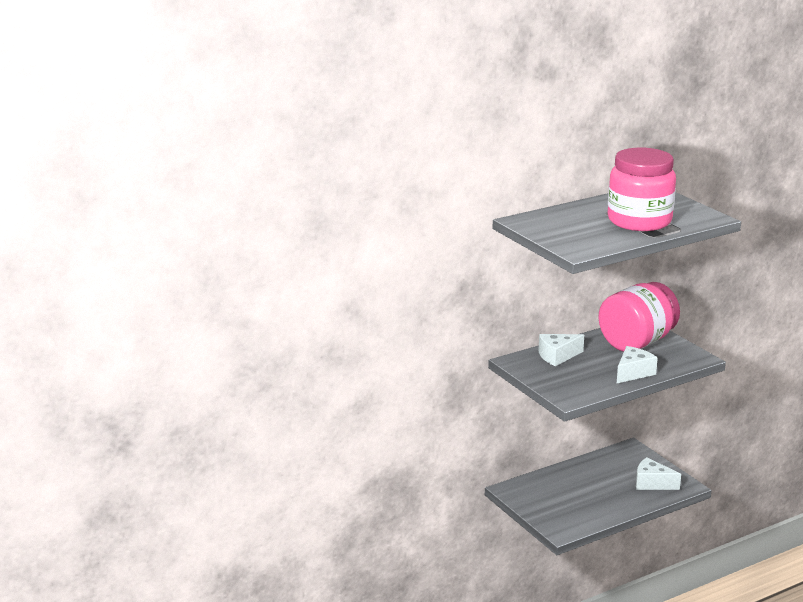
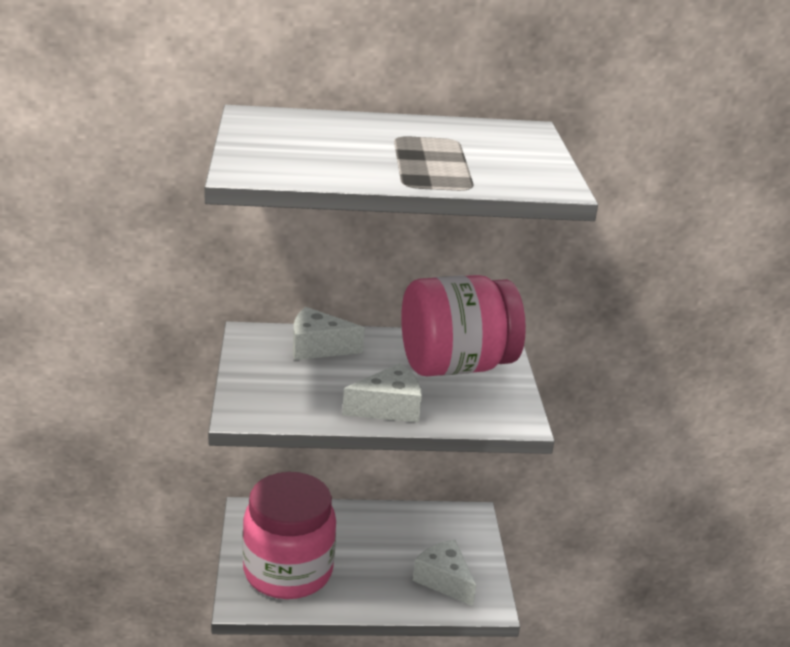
camera: 25 degrees right, 5 degrees up
(639, 221) = (426, 160): pink jar -> pink jar (288, 571)

